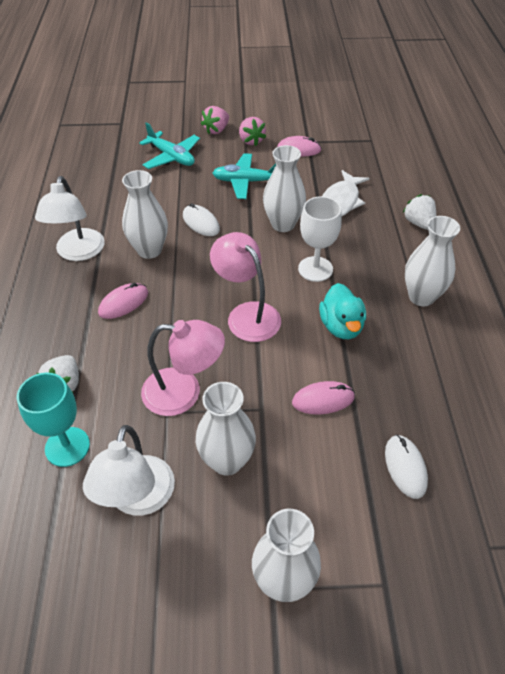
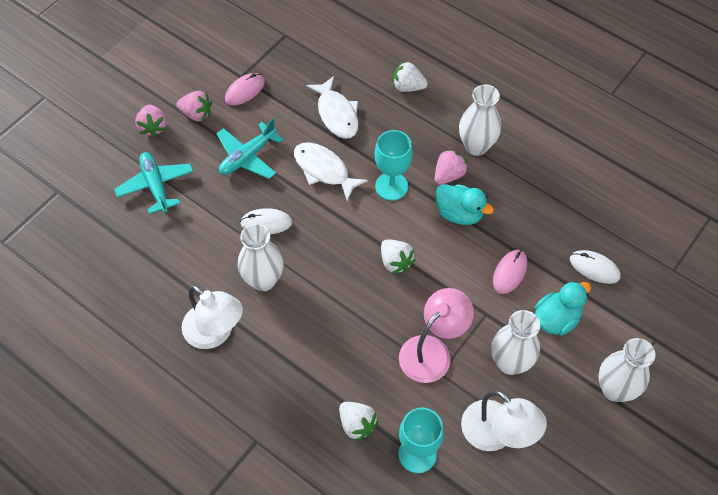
camera: 50 degrees left, 10 degrees up
(123, 303) = (307, 335): pink mouse -> none
(171, 157) = (156, 186): turquoise plane -> turquoise plane turned 105 degrees counterclockwise
(247, 314) = (395, 262): pink lamp -> white strawberry
(283, 224) = (324, 170): white vase -> white fish
(312, 470) = (556, 319): none -> turquoise duck
(315, 269) = (391, 186): white goblet -> turquoise goblet
(370, 297) = (448, 175): none -> pink strawberry

